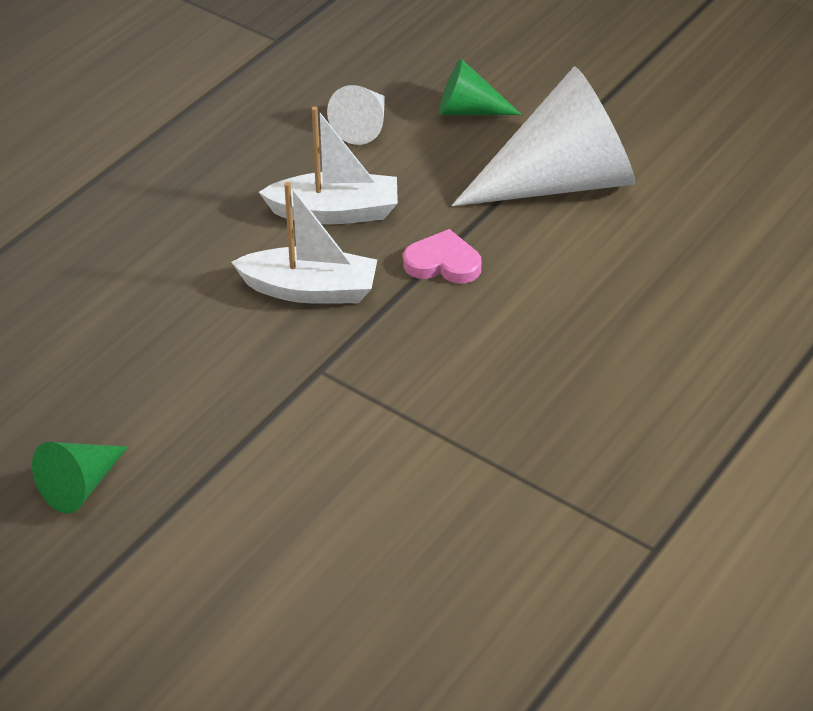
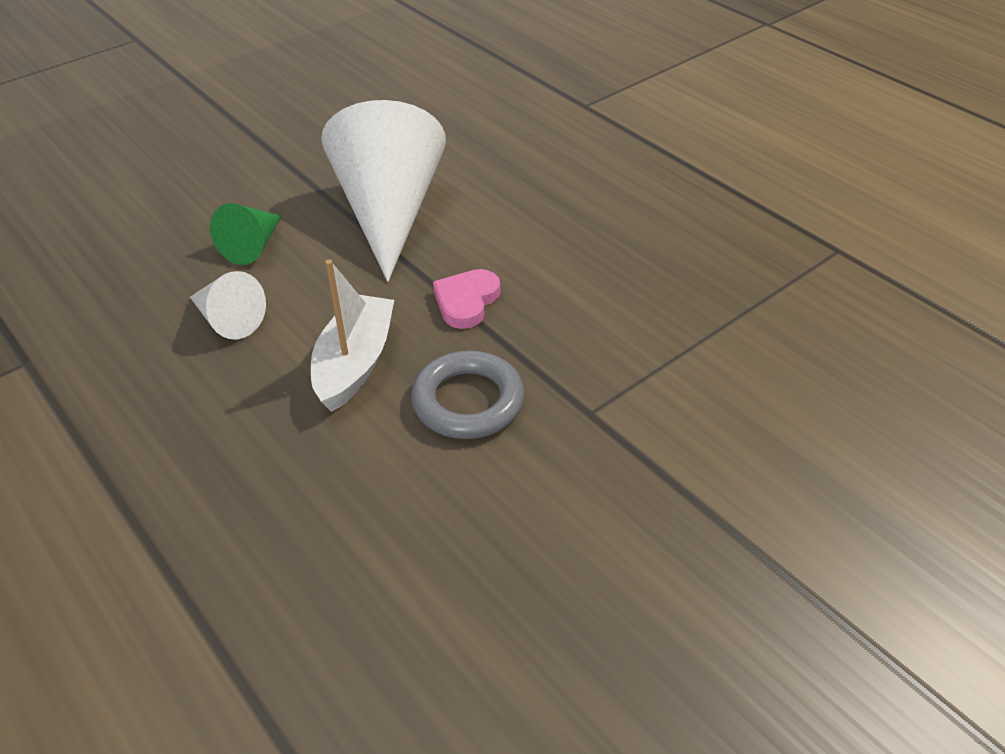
camera: 75 degrees left, 0 degrees up
(80, 485) = (731, 655): green cone -> none
(310, 290) = (468, 401): white boat -> grey ring

